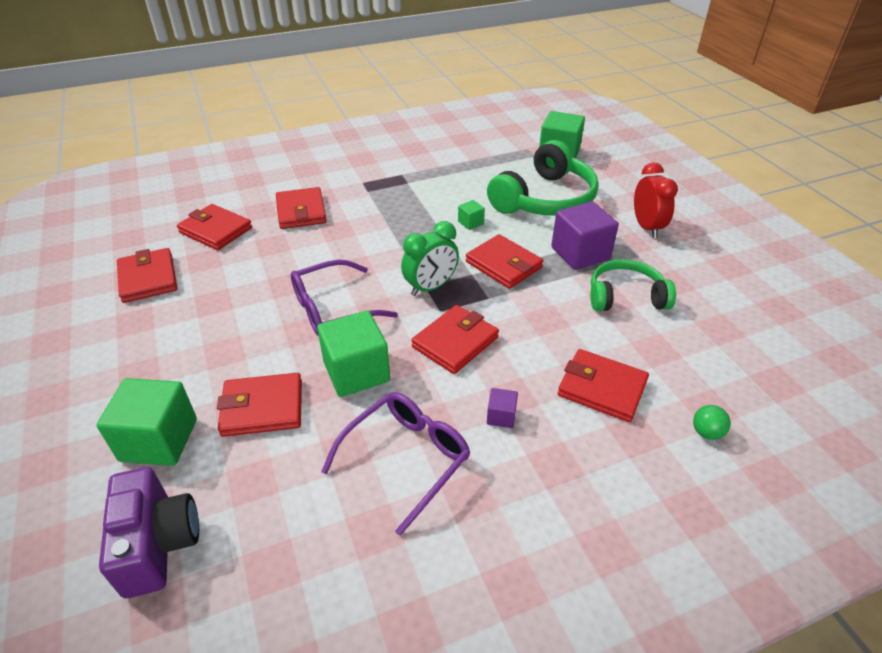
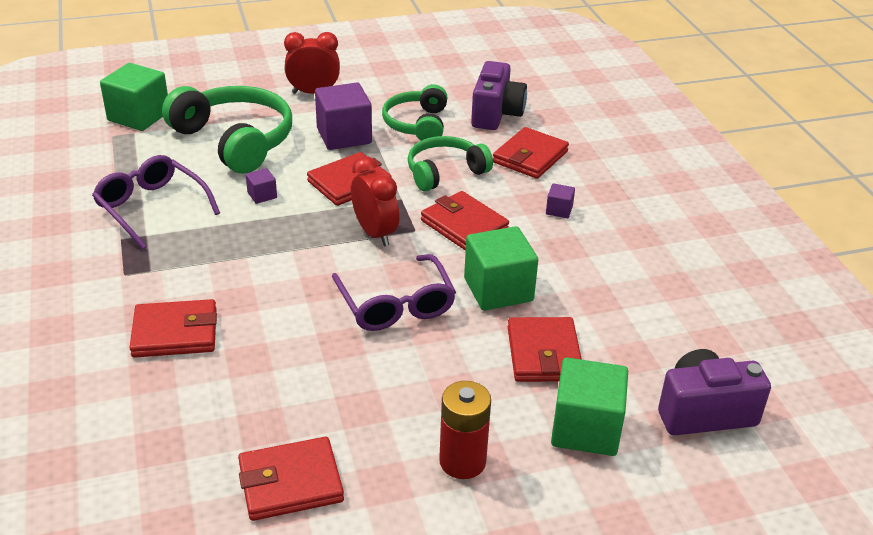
camera: 85 degrees left, 5 degrees down
(143, 360) = (462, 461): none -> red battery
(216, 230) = (189, 420): red wallet -> none
(406, 458) = (605, 264): purple glasses -> purple glasses (151, 207)
(430, 287) = (375, 233): green clock -> red clock
(470, 223) = (262, 195): green cube -> purple cube
(543, 323) = (445, 172): none -> green headphones
(681, 355) = (496, 114): none -> purple camera
(706, 432) = (577, 122): green ball -> none

